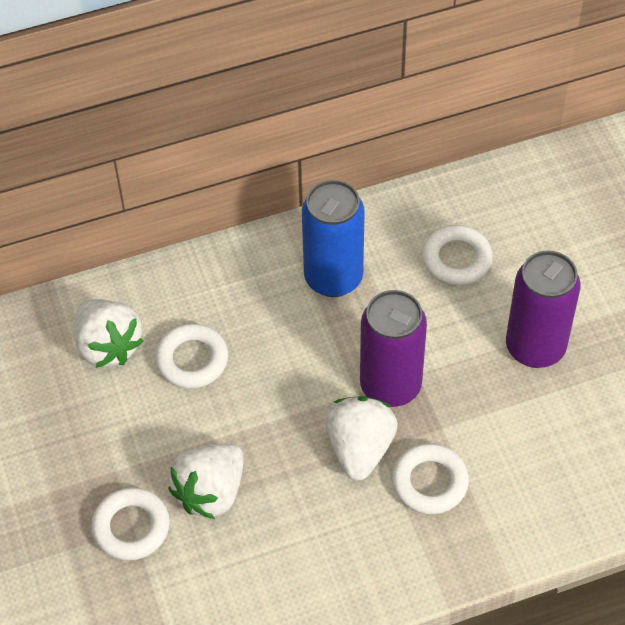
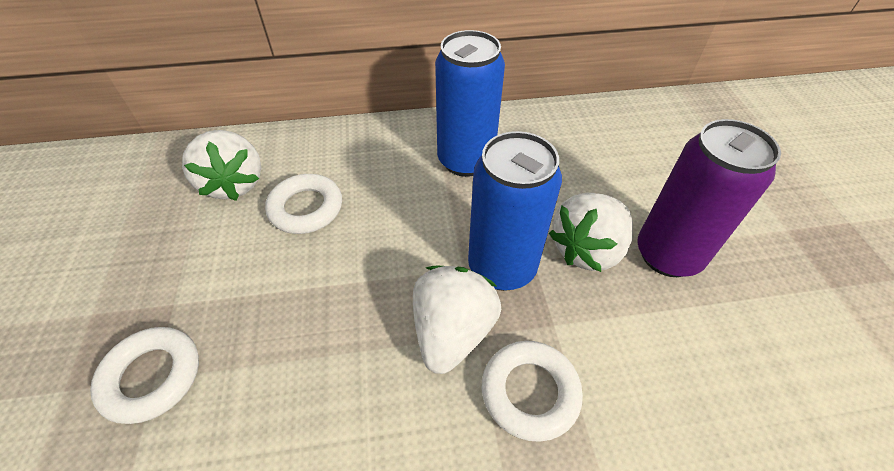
camera: 10 degrees right, 5 degrees down
(211, 492) = (263, 351): white strawberry -> white strawberry (587, 249)
(390, 385) = (502, 267): purple can -> blue can
(456, 259) = (587, 163): white ring -> none

